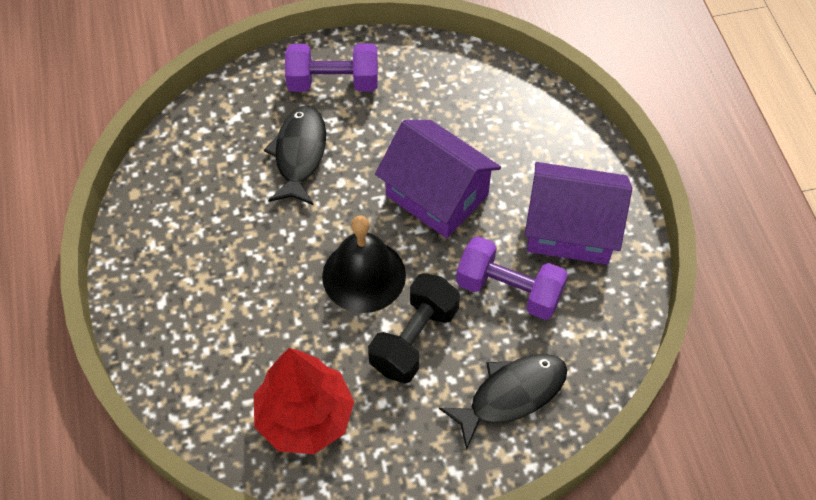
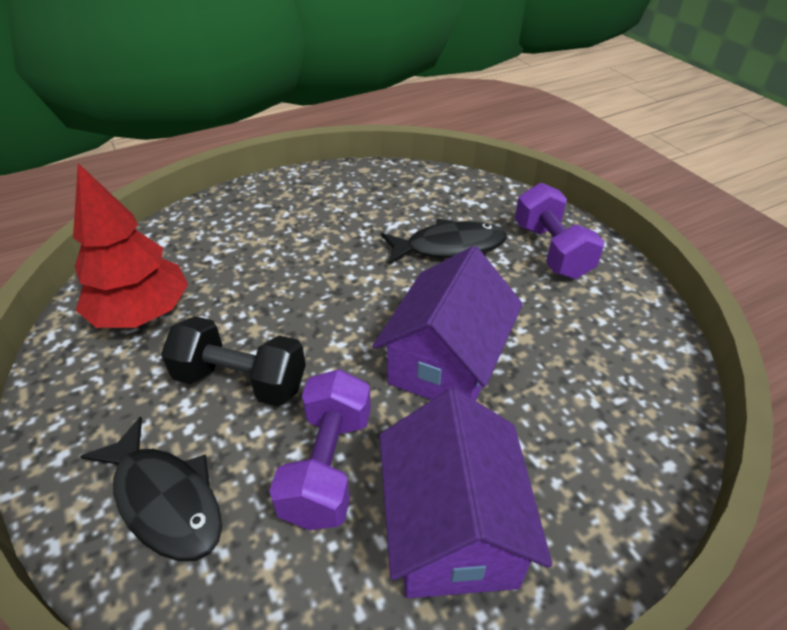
camera: 75 degrees right, 15 degrees down
(364, 275) = (317, 322): black bell -> none

